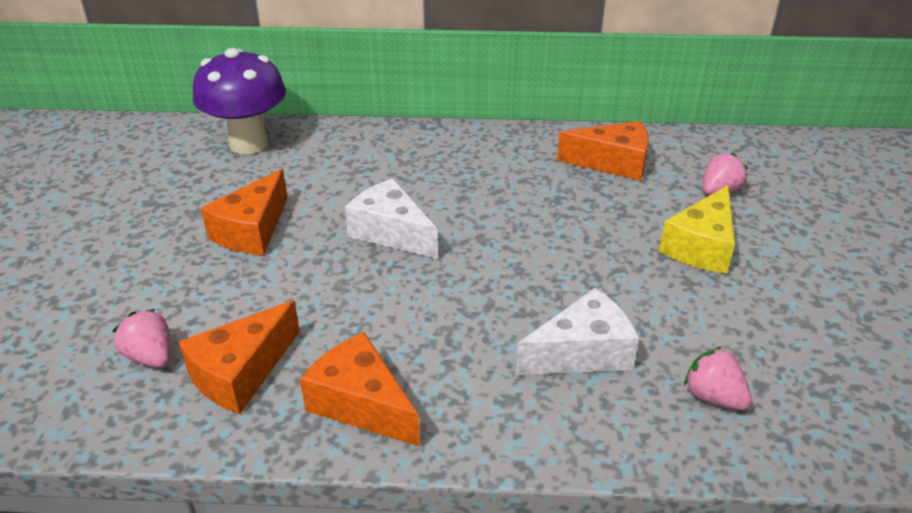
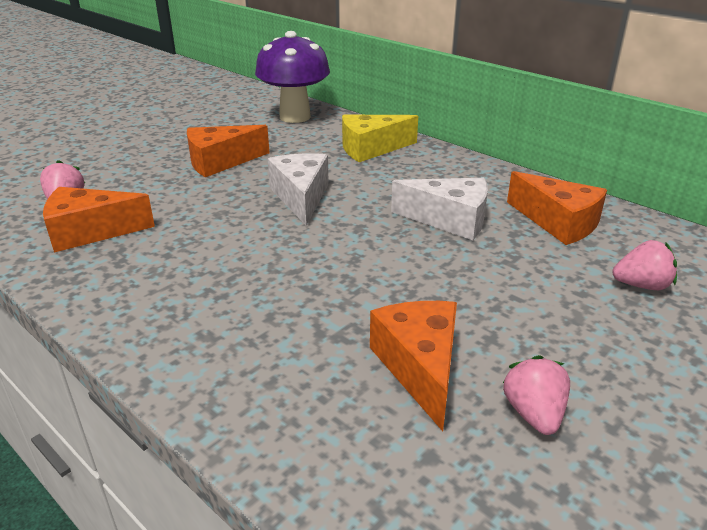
camera: 40 degrees right, 5 degrees down
(361, 404) = (118, 284): orange cheese -> orange cheese (420, 367)
(582, 352) = (310, 337): white cheese -> white cheese (450, 220)
(701, 246) = (549, 318): yellow cheese -> yellow cheese (371, 149)
(713, 397) = (367, 435): pink strawberry -> pink strawberry (533, 414)

